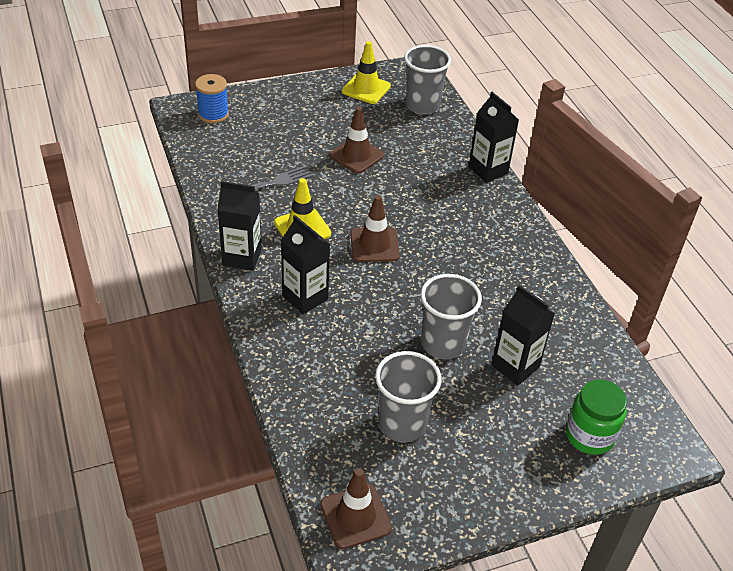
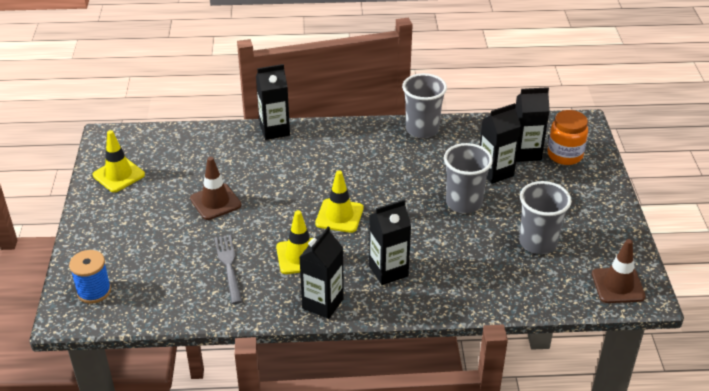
camera: 70 degrees left, 5 degrees down
(374, 245) = (339, 216): brown traffic cone -> yellow traffic cone
(422, 105) = (166, 146): grey cup -> grey cup (422, 129)
(571, 392) = (525, 153): none -> black carton
(589, 435) = (565, 155): green jar -> orange jar

